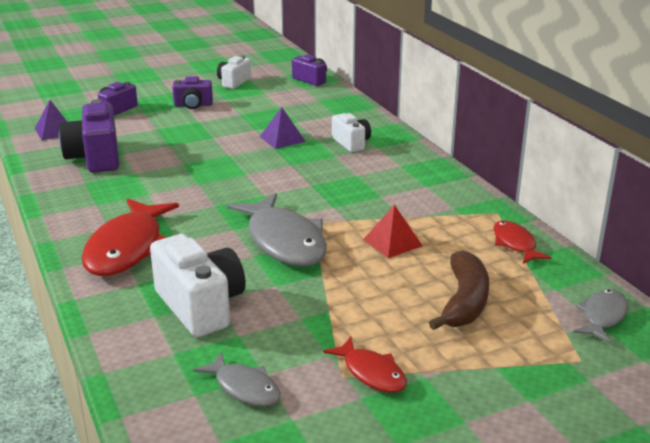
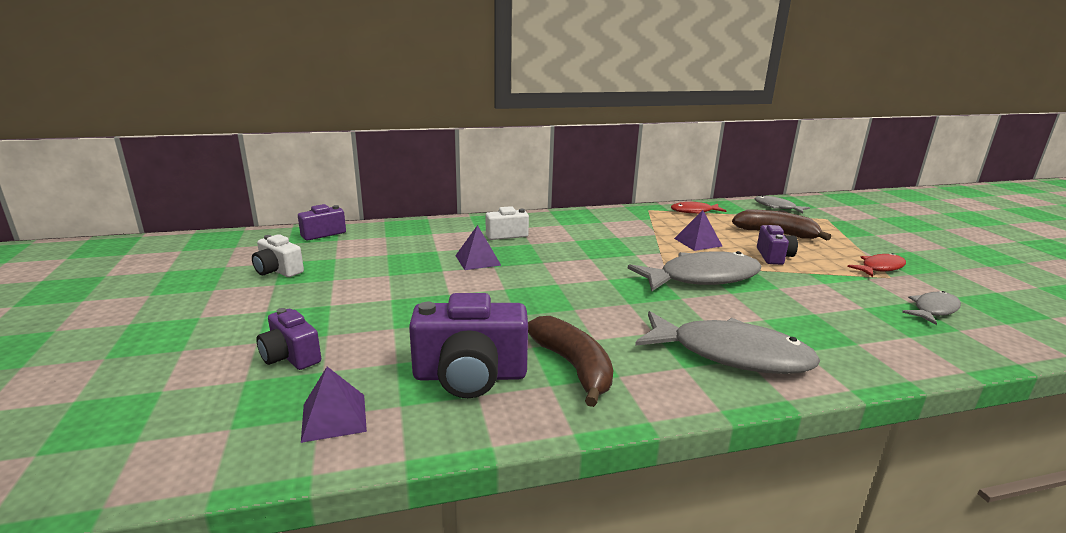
camera: 80 degrees left, 5 degrees down
(107, 188) = (573, 367): none -> brown banana
(127, 248) = (731, 354): red fish -> grey fish
(193, 105) = (333, 299): purple camera -> purple camera (773, 256)
(200, 306) = (828, 320): white camera -> none
(392, 242) = (698, 242): red pyramid -> purple pyramid

